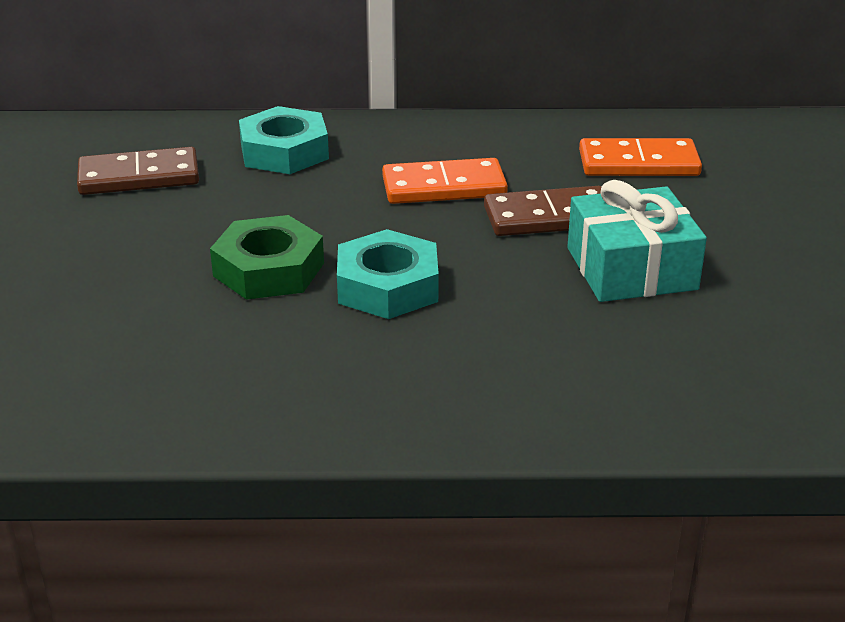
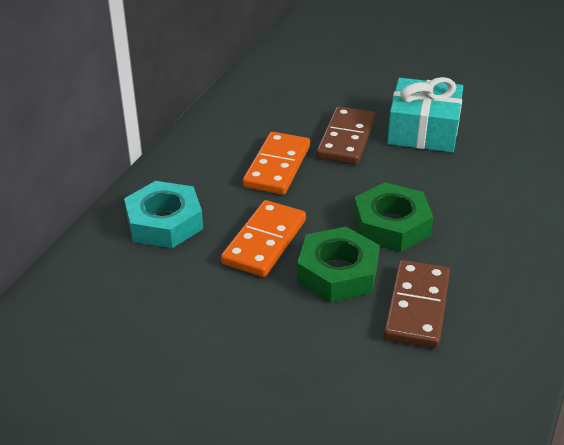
camera: 65 degrees left, 5 degrees up
(139, 177) = (141, 310): brown domino -> brown domino (417, 307)
(387, 286) = (391, 225): turquoise nut -> green nut
(638, 163) = (303, 88): orange domino -> orange domino (264, 241)

